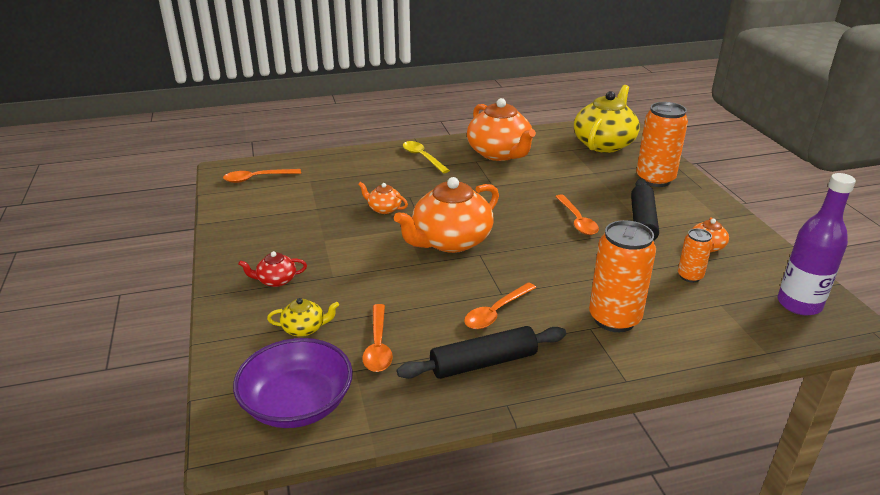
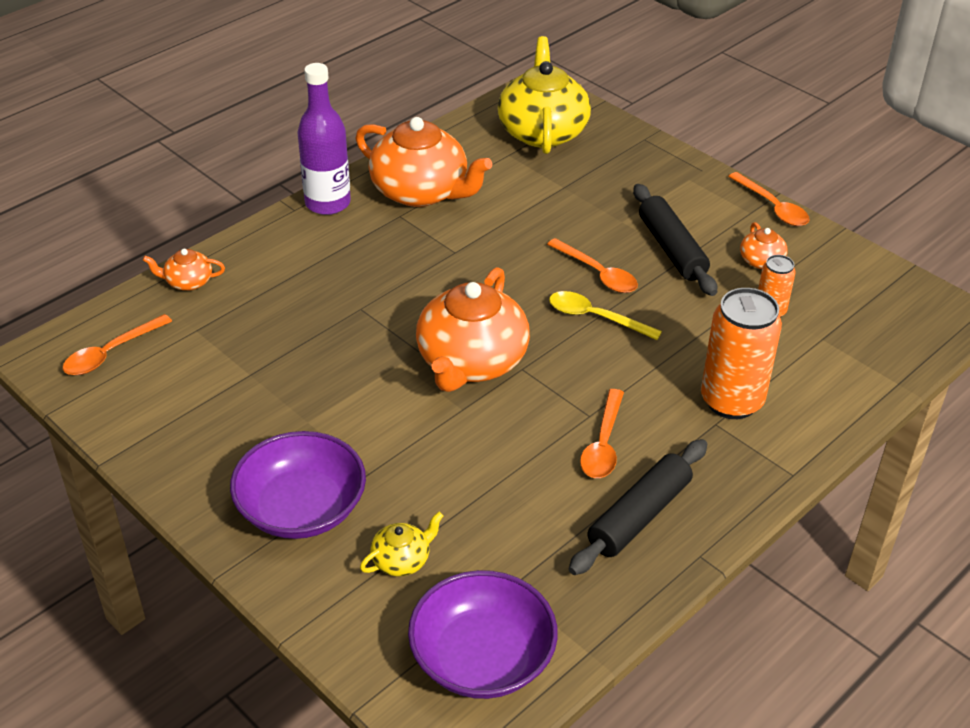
camera: 30 degrees left, 10 degrees up
(276, 280) = (301, 508): red teapot -> purple bowl
(378, 345) = (508, 545): orange spoon -> orange spoon (772, 207)
(384, 209) = (343, 341): orange teapot -> orange teapot (188, 282)
(422, 157) = (322, 233): yellow spoon -> yellow spoon (596, 317)
(655, 179) = (642, 174): orange can -> none
(799, 304) = (893, 308): purple bottle -> purple bottle (327, 203)

